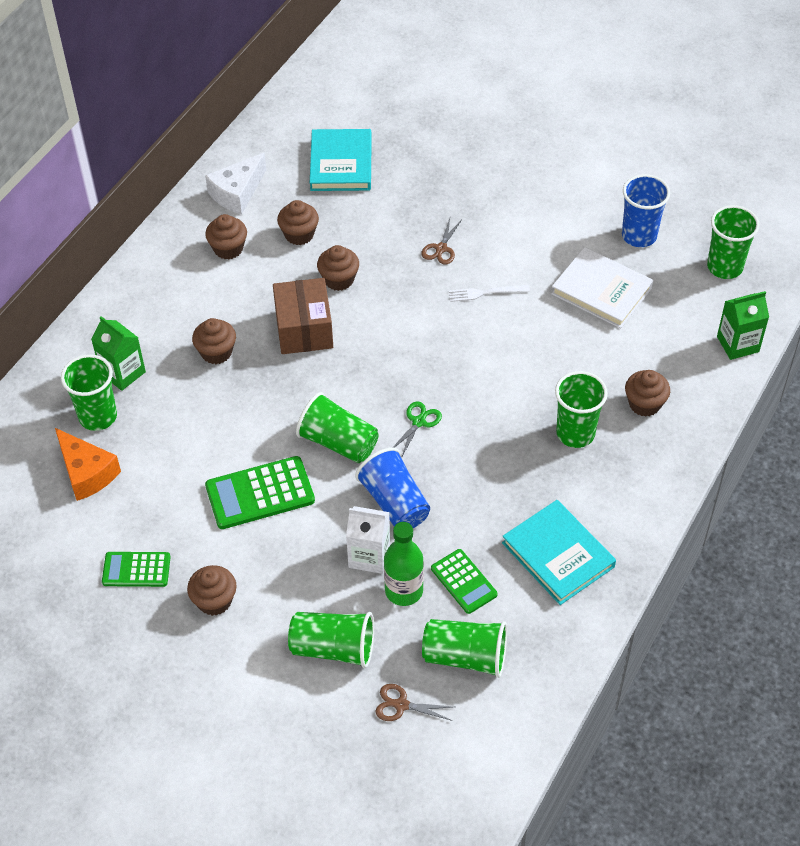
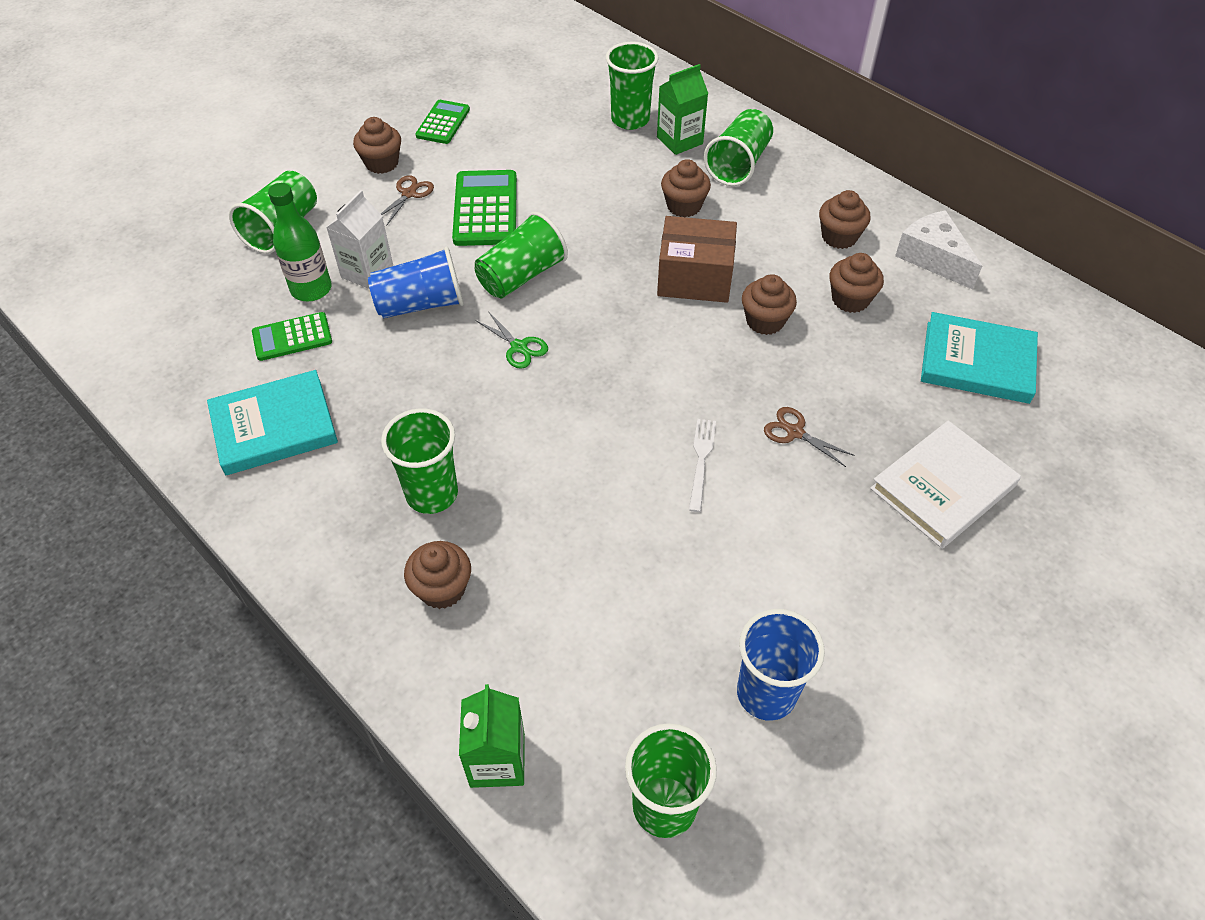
camera: 105 degrees right, 0 degrees up
(86, 473) = (566, 106): orange cheese -> none
(401, 705) = (192, 262): brown scissors -> brown scissors (409, 194)
(465, 657) = (208, 318): green cup -> green cup (738, 164)
(601, 291) = (664, 601): white book -> white book (942, 487)

